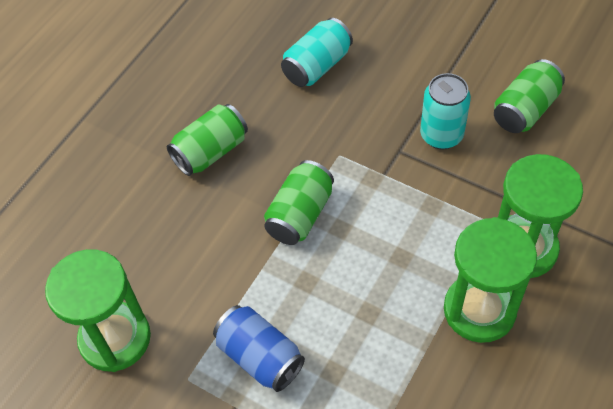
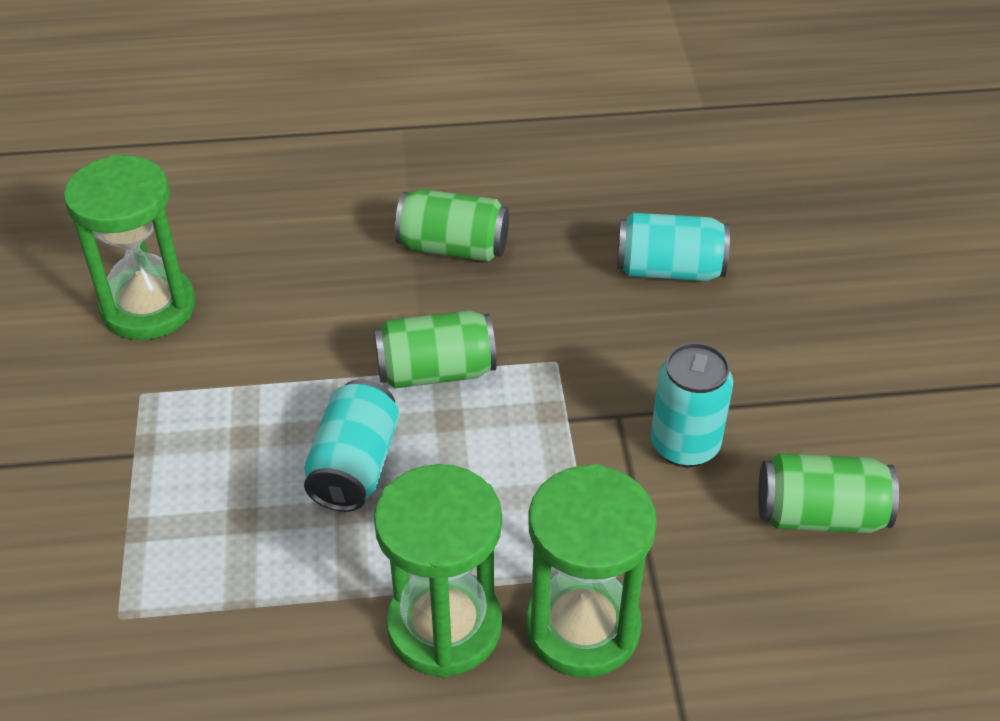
camera: 50 degrees right, 10 degrees down
(260, 357) = (213, 440): blue can -> none
(338, 293) = (354, 466): none -> turquoise can

